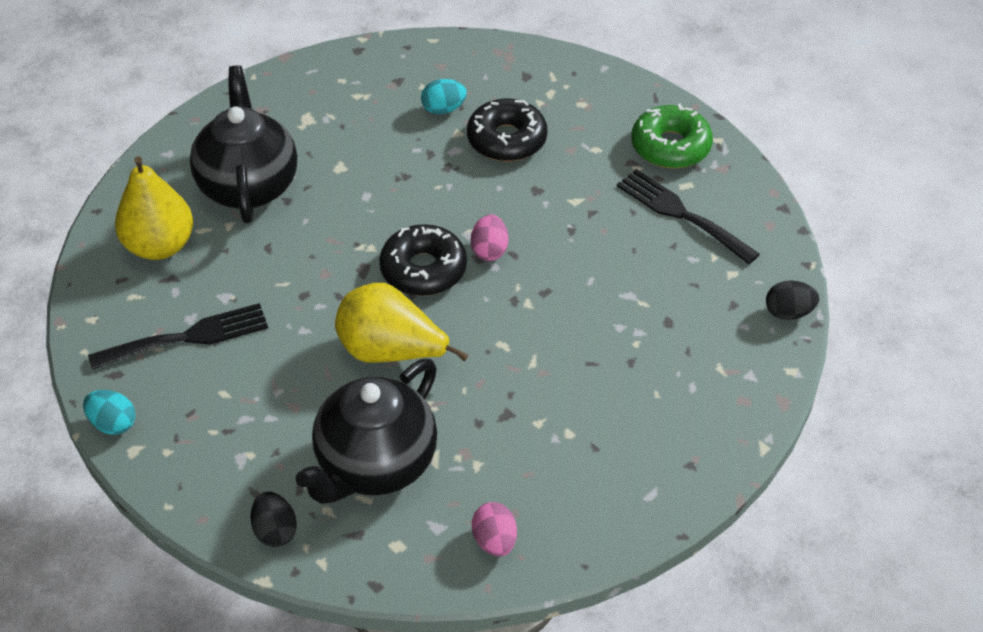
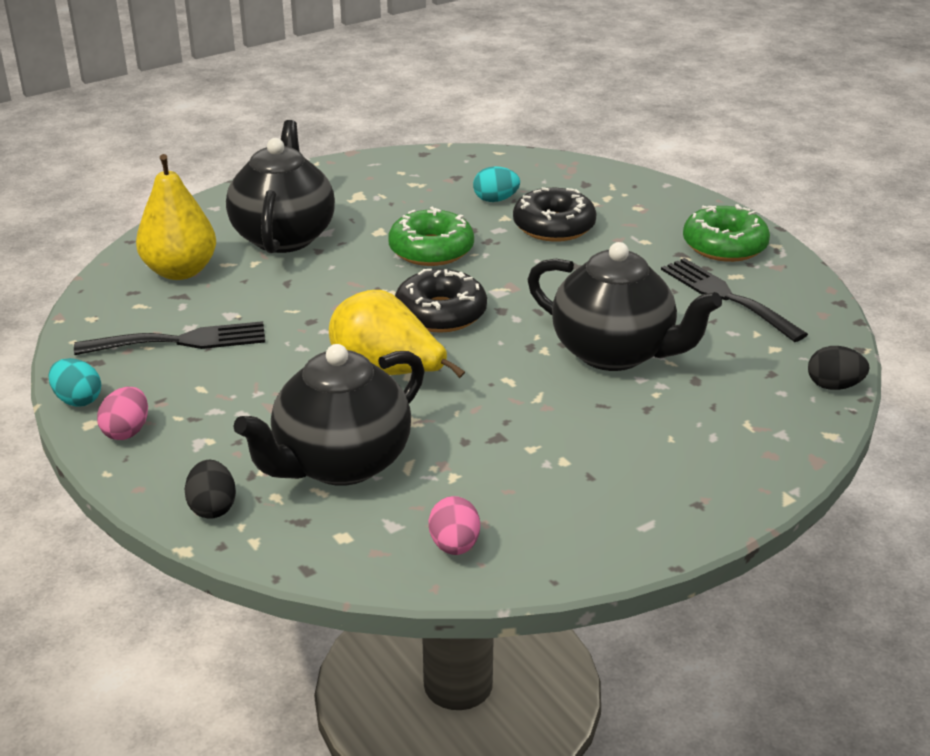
camera: 10 degrees right, 15 degrees down
(396, 186) = (431, 250): none -> green donut
(489, 250) = (514, 305): pink egg -> pink egg (127, 431)
(591, 298) = (614, 353): none -> black teapot

